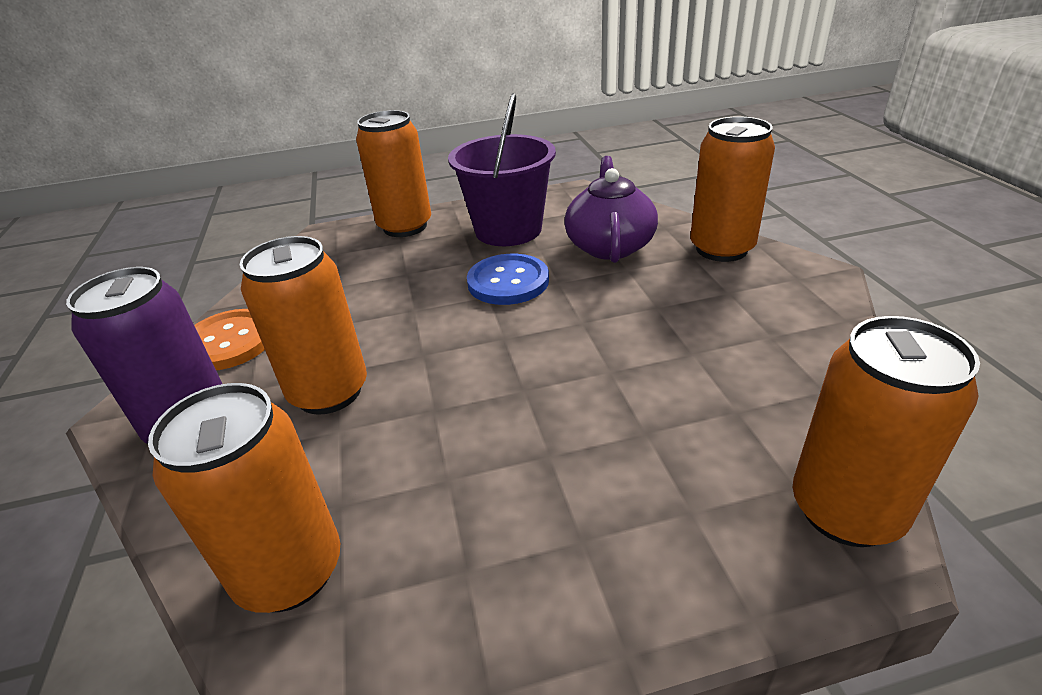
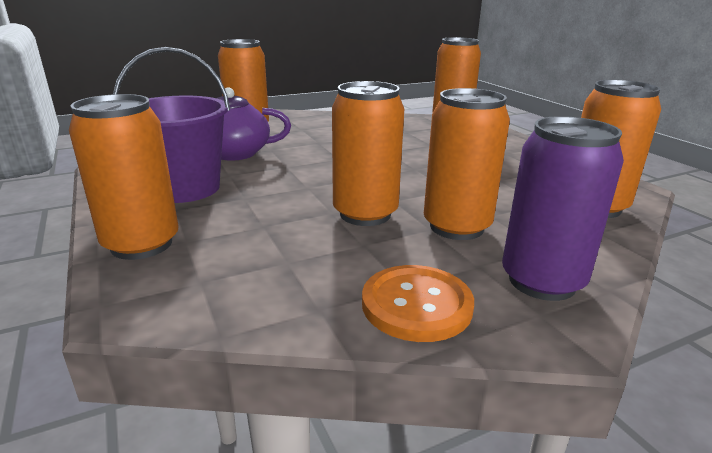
camera: 105 degrees left, 10 degrees down
(397, 330) = (365, 214): none -> orange can
(508, 282) = (285, 181): blue button -> none

